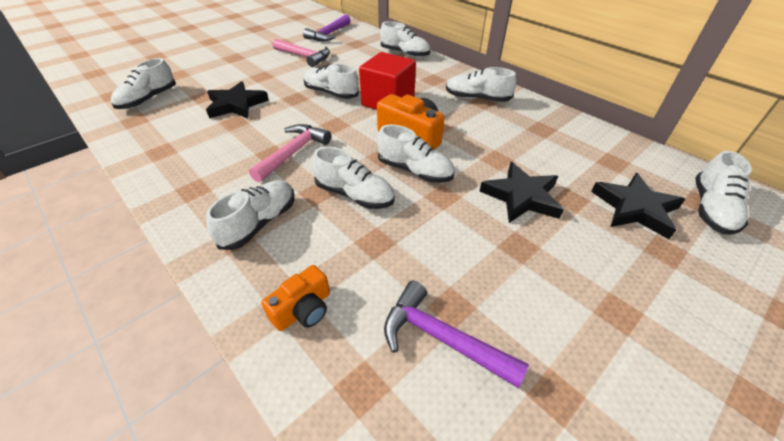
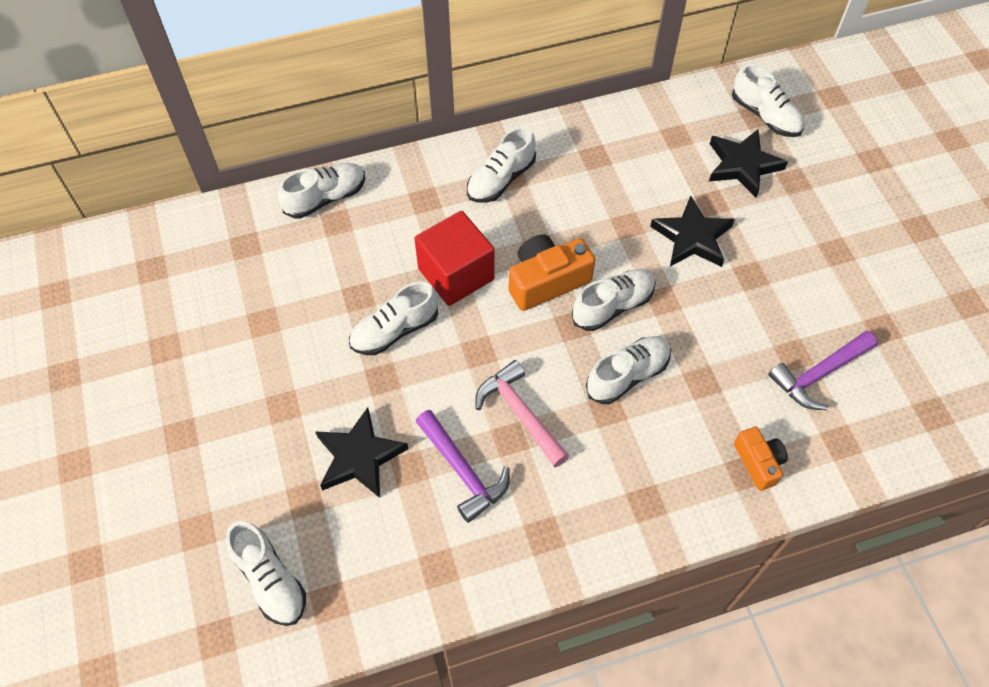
camera: 65 degrees left, 15 degrees up
(259, 223) = (634, 475): white shoe -> none
(304, 57) = (249, 331): pink hammer -> none
(328, 34) = (179, 270): purple hammer -> purple hammer (462, 471)

